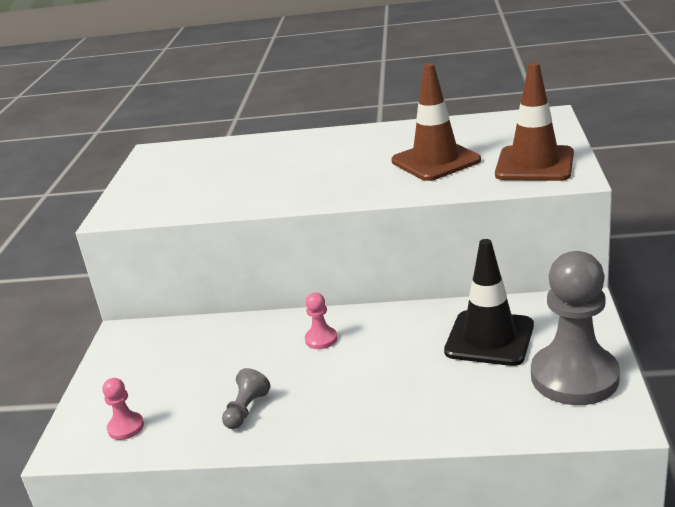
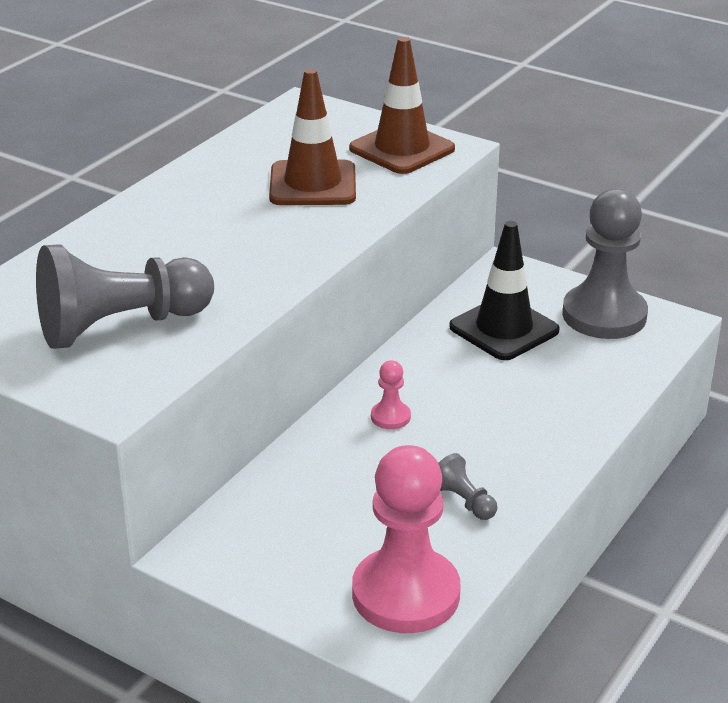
camera: 65 degrees left, 5 degrees up
(126, 427) = (406, 594): pink pawn -> pink pawn, size x2.32
(195, 184) = (120, 326): none -> grey pawn

